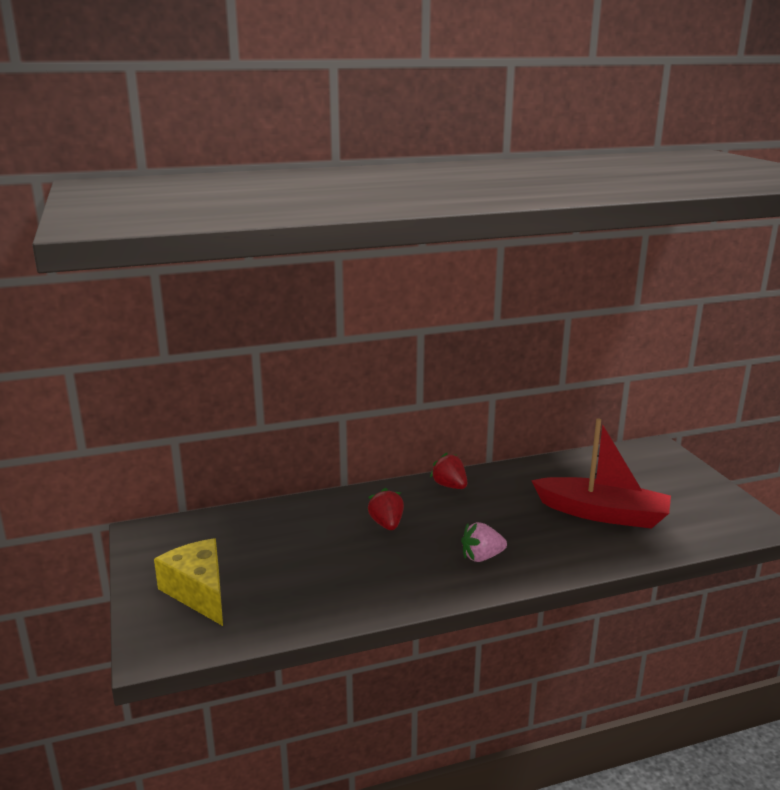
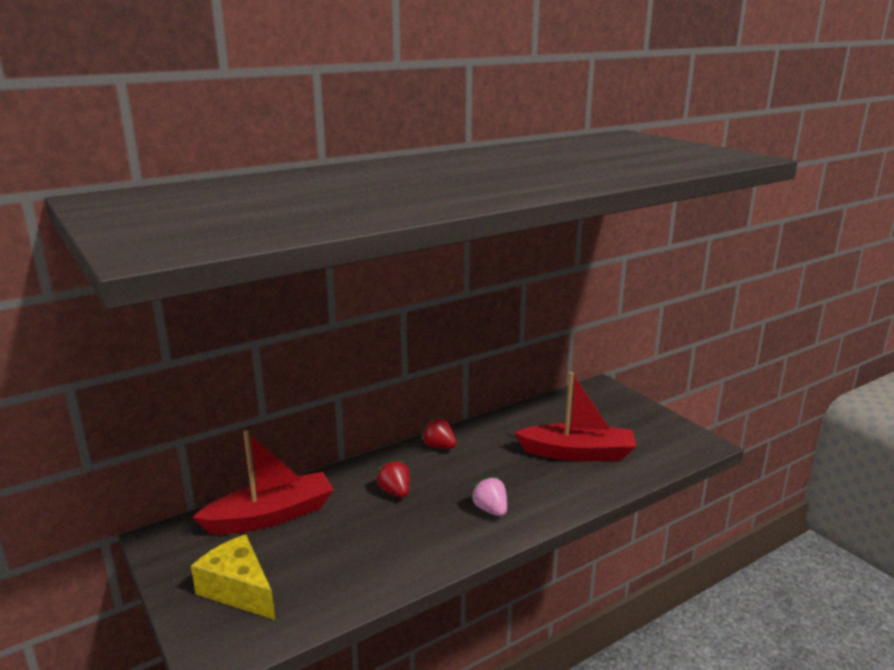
camera: 15 degrees left, 0 degrees up
(254, 528) = (271, 516): none -> red boat
(481, 557) = (490, 510): pink strawberry -> pink strawberry turned 90 degrees clockwise

